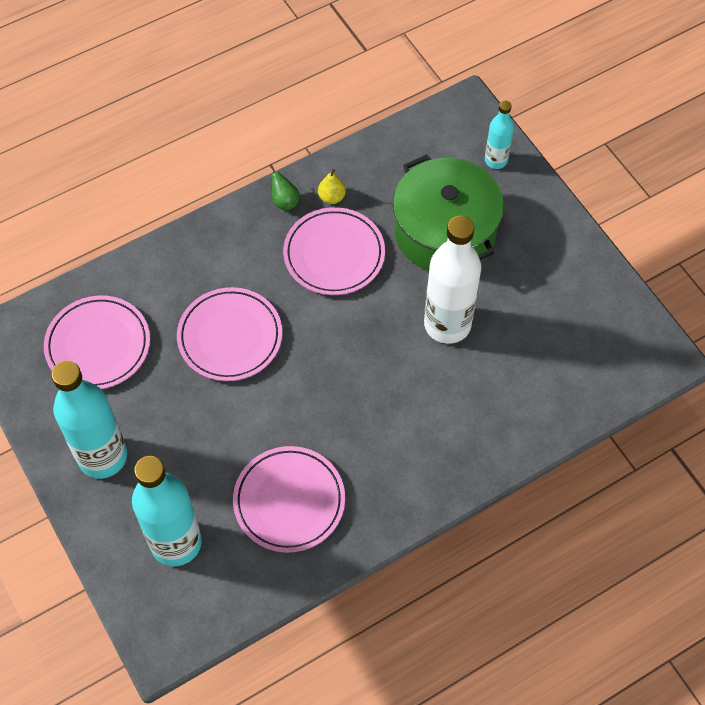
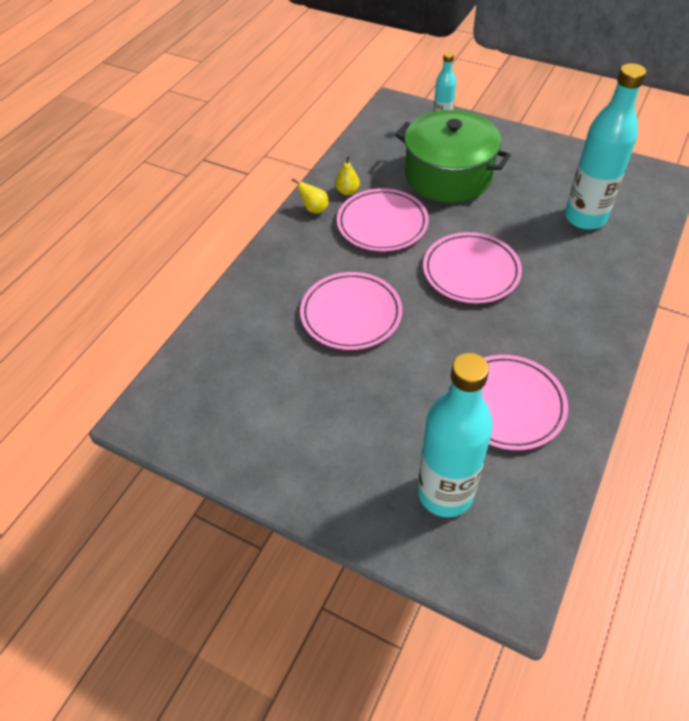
camera: 30 degrees left, 10 degrees down
(98, 345) = (242, 376): pink plate -> pink plate (471, 271)
(102, 457) = (318, 461): turquoise bottle -> turquoise bottle (585, 218)
(284, 202) = (314, 209): green pear -> yellow pear
(447, 324) = (506, 227): white bottle -> none

